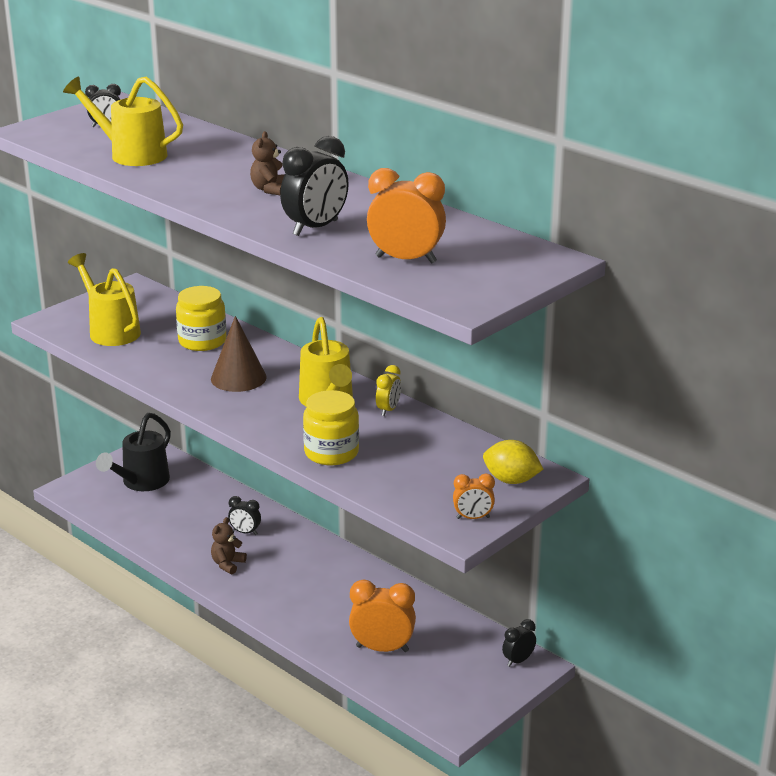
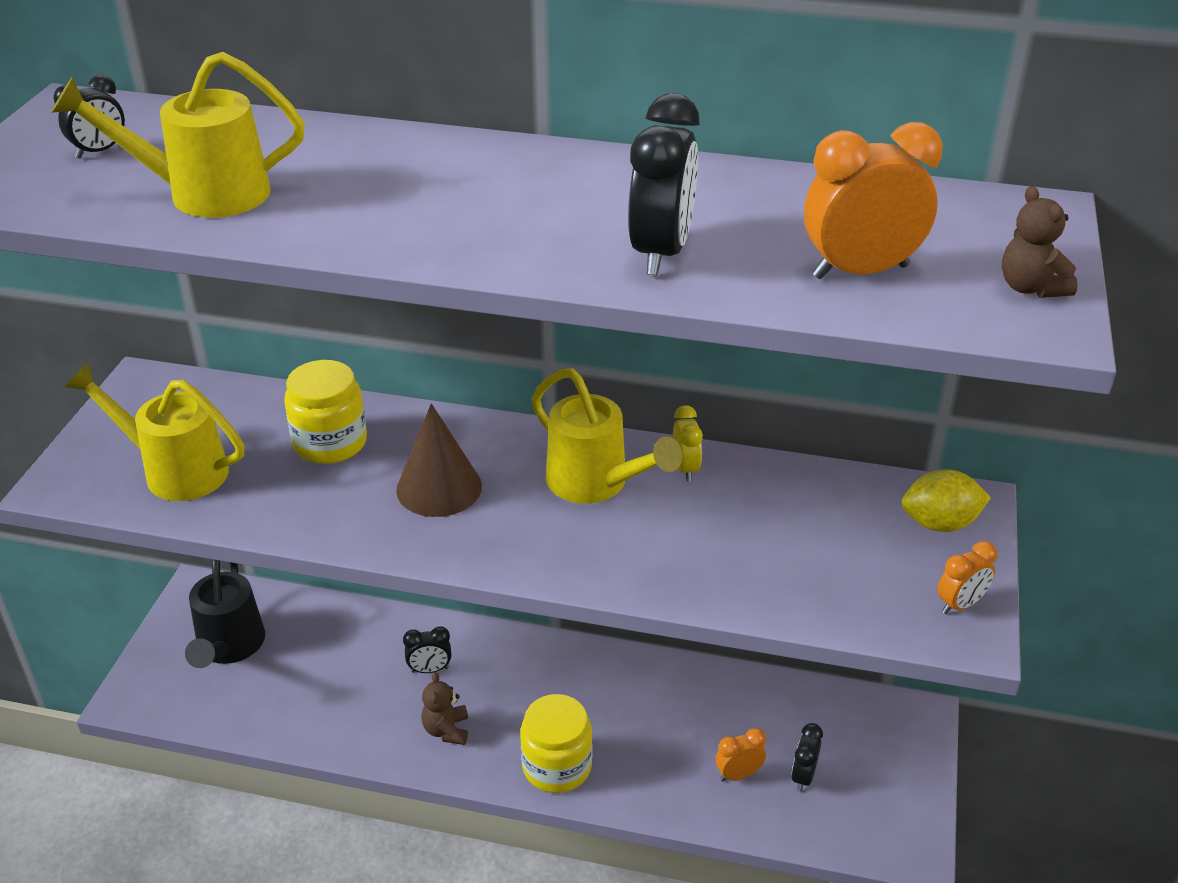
camera: 30 degrees left, 10 degrees up
(269, 189) = (504, 201): brown teddy bear -> brown teddy bear (1031, 288)
(331, 453) = (684, 569): yellow jar -> yellow jar (557, 766)
(382, 649) = (738, 774): orange clock -> orange clock, size x0.56
(518, 660) = (898, 719): black clock -> black clock (803, 776)

